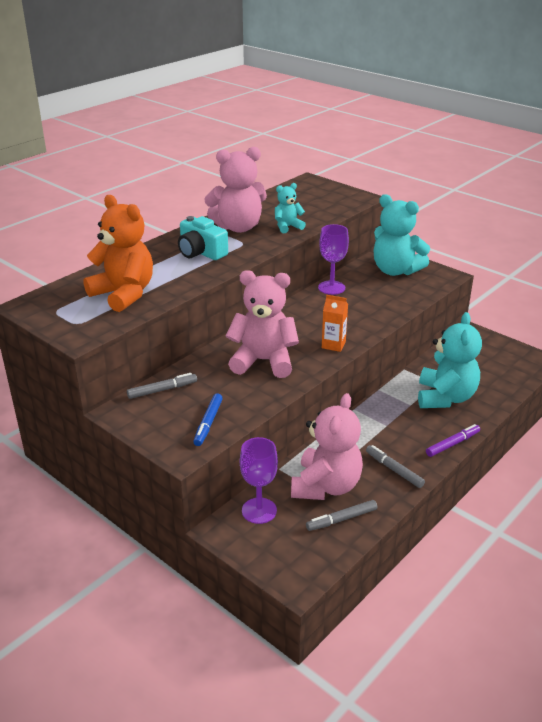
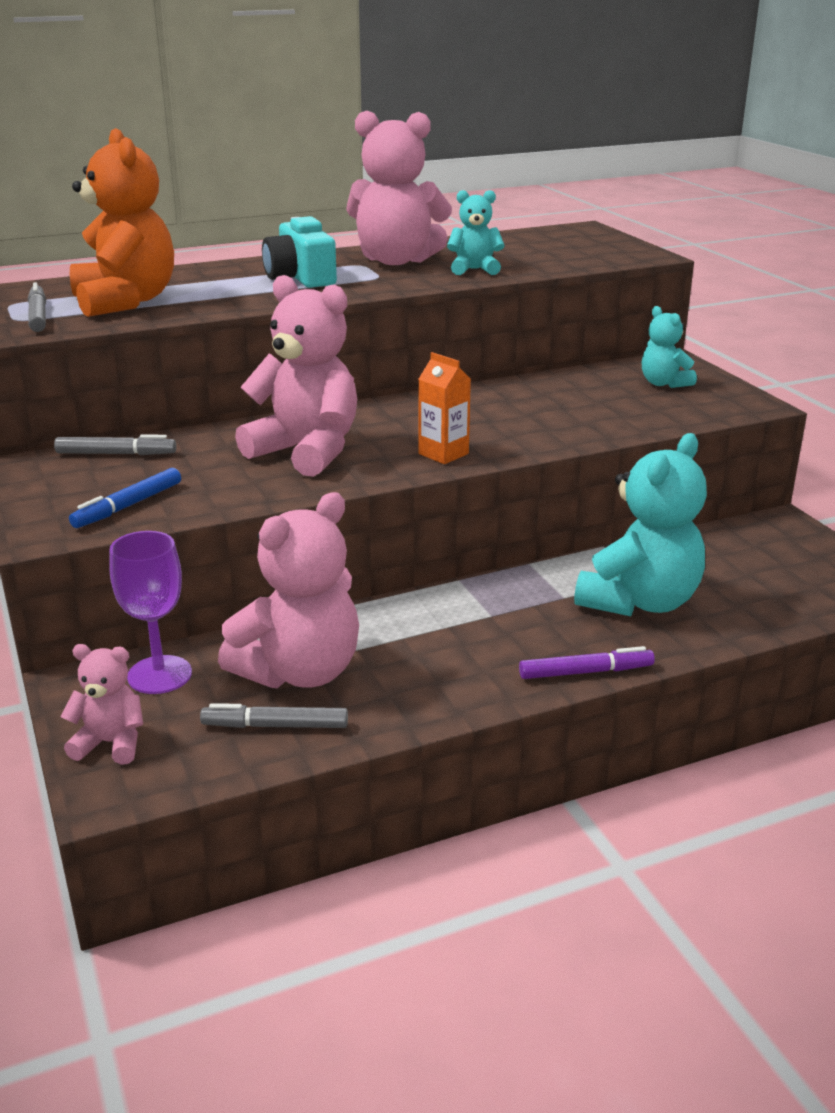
camera: 25 degrees right, 5 degrees down
(272, 556) = (110, 743): none -> pink teddy bear
(331, 288) = (526, 386): purple goblet -> none
(394, 470) = (439, 681): grey marker -> grey marker (38, 316)
(395, 270) = (664, 383): turquoise teddy bear -> turquoise teddy bear, size x0.52

